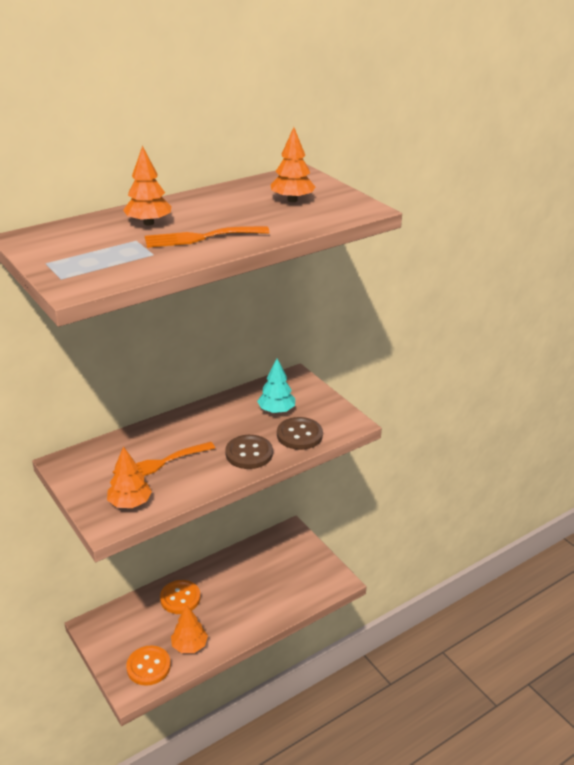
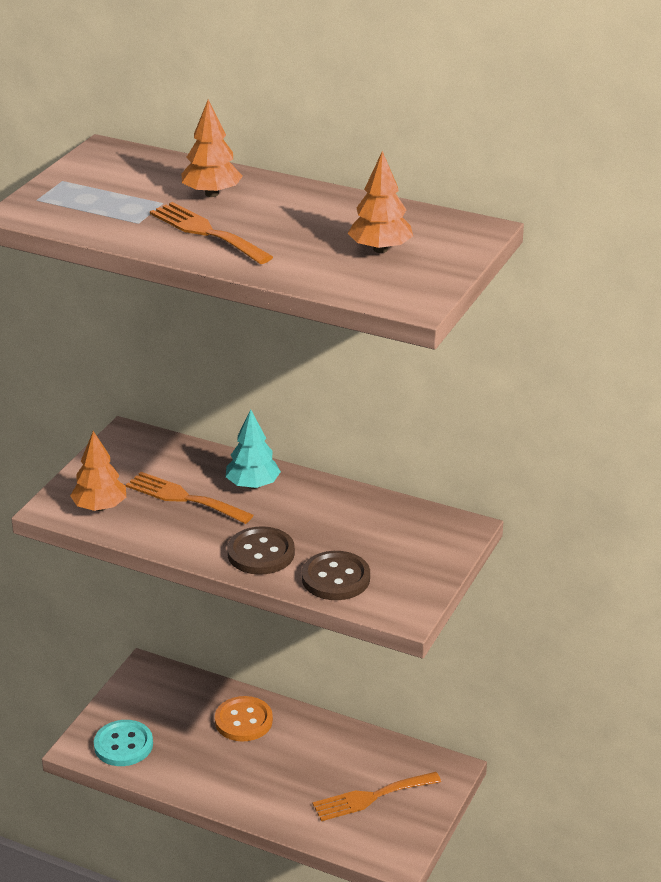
camera: 60 degrees right, 0 degrees up
(148, 666) = (123, 745): orange button -> turquoise button
(189, 645) = (178, 764): orange tree -> none
(276, 410) = (369, 541): turquoise tree -> turquoise tree (253, 485)
(287, 571) = (371, 797): none -> orange fork

